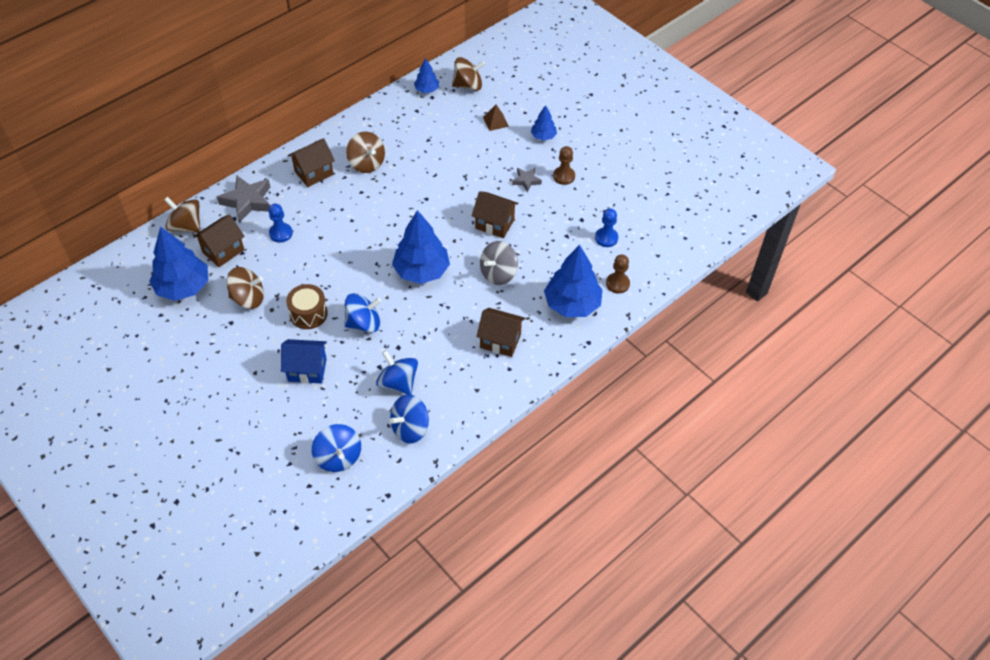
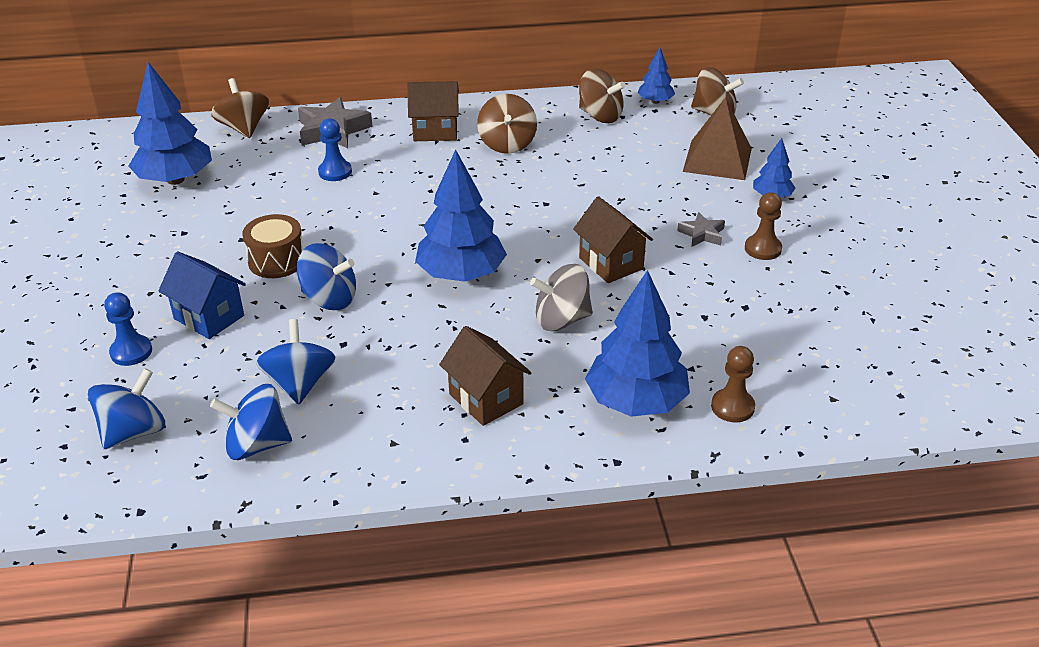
camera: 35 degrees right, 15 degrees down
(223, 251) = (255, 164): brown house -> none
(248, 298) = (229, 218): brown spinning top -> brown spinning top (600, 116)
(338, 457) = (134, 432): blue spinning top -> blue spinning top turned 150 degrees counterclockwise
(495, 121) = (717, 159): brown pyramid -> brown pyramid, size x1.93
(606, 238) = (764, 343): blue pawn -> blue pawn (131, 352)

